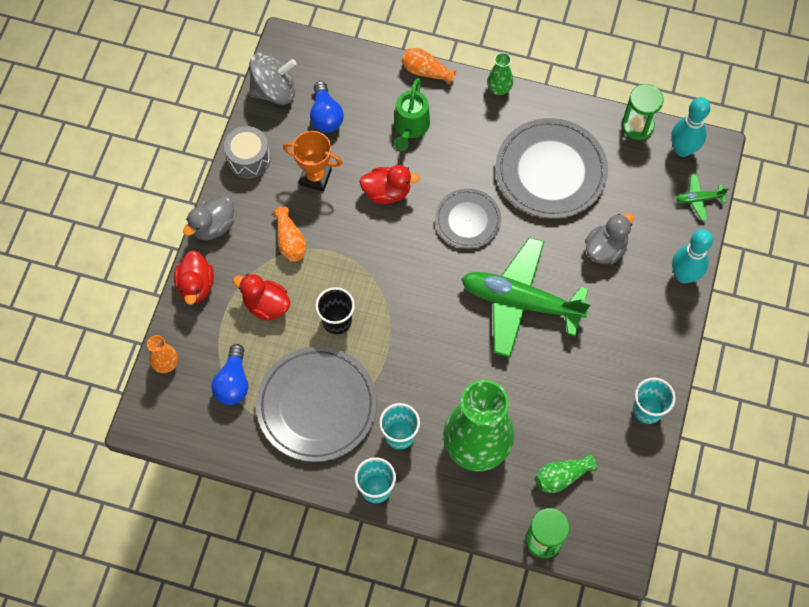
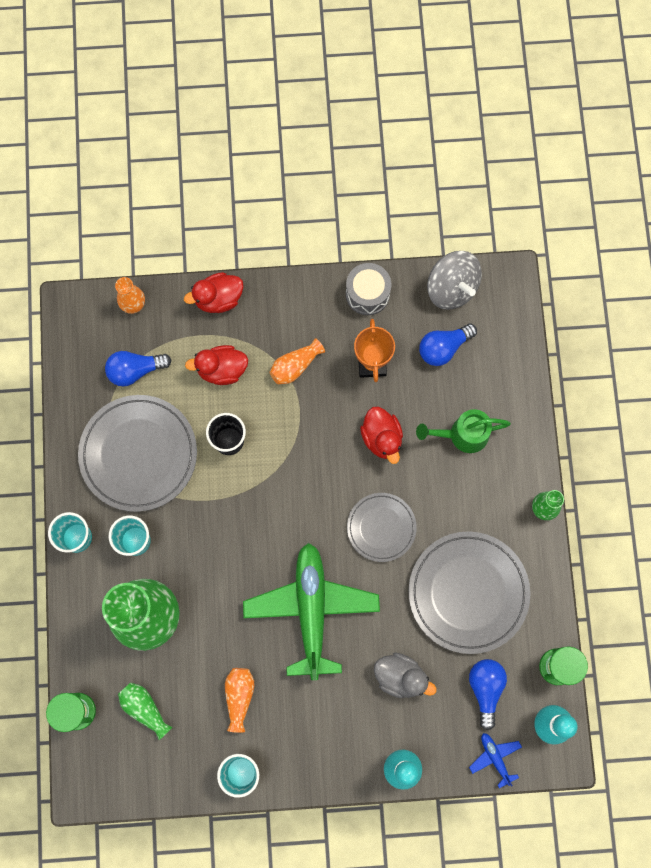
camera: 70 degrees right, 10 degrees up
(213, 226) = (284, 290): grey duck -> none
(266, 305) = (222, 370): red duck -> red duck turned 105 degrees counterclockwise
(426, 71) = (534, 427): orange vase -> orange vase (239, 696)
(638, 186) = (485, 689): none -> blue light bulb
(699, 199) = (495, 758): green plane -> blue plane

